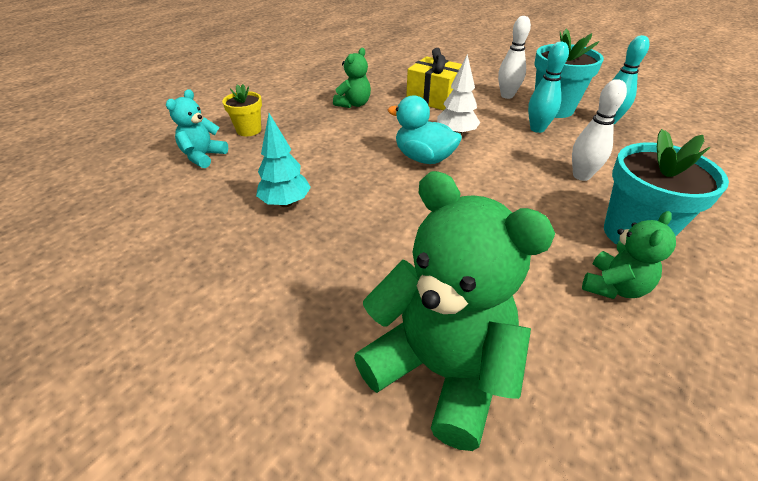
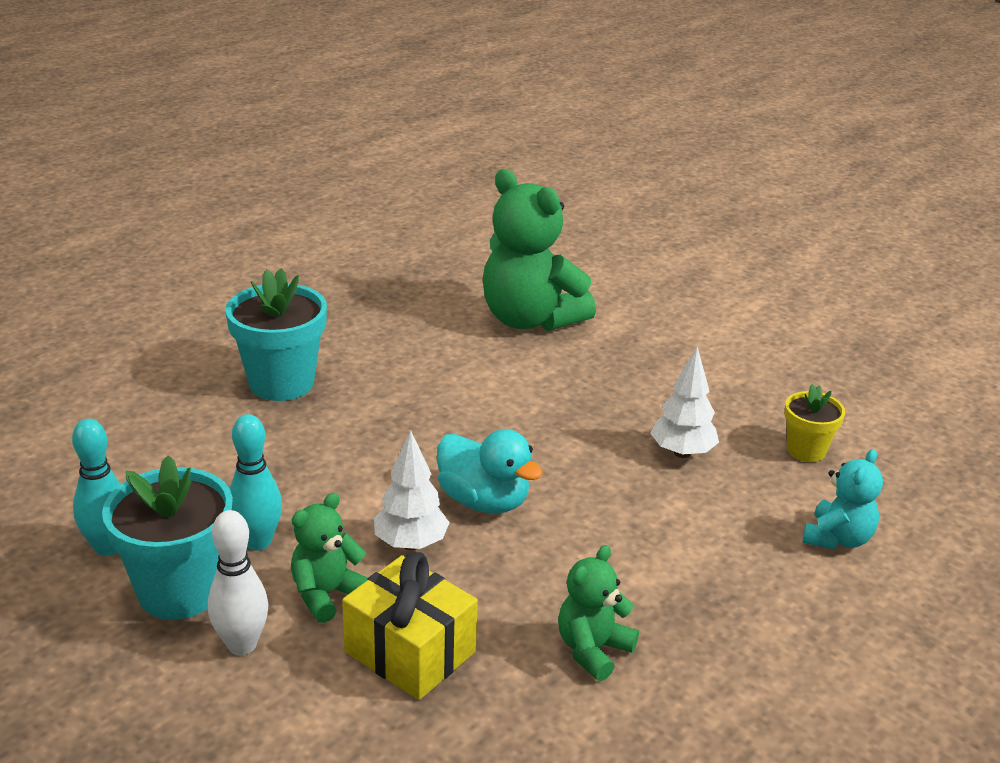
camera: 175 degrees left, 10 degrees down
(249, 130) = (789, 592): yellow flower pot -> yellow flower pot (806, 450)
(286, 203) = (682, 453): turquoise tree -> white tree
(581, 176) = (270, 451): white bowling pin -> none
(613, 287) = (351, 348): green teddy bear -> green teddy bear (327, 594)

